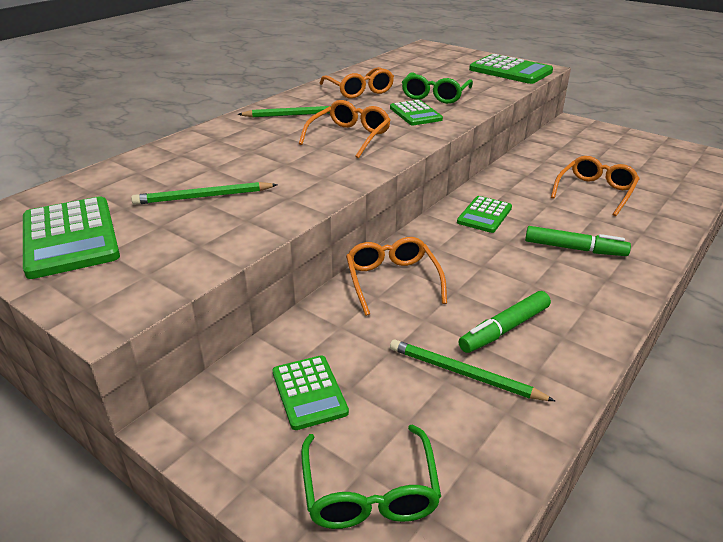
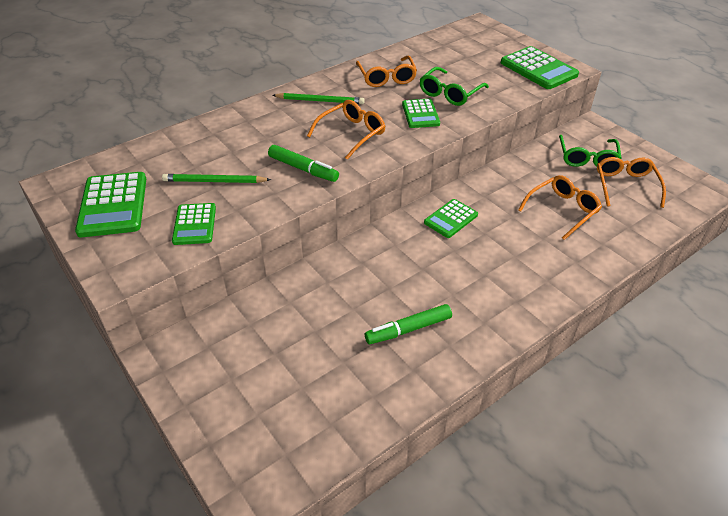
camera: 15 degrees right, 10 degrees up
(309, 392) = (247, 350): green calculator -> green calculator (195, 224)
(370, 491) = (256, 429): green glasses -> green glasses (587, 158)
(392, 281) = (345, 269): orange glasses -> orange glasses (625, 186)
(464, 374) = (359, 360): green pencil -> none
(574, 249) = (507, 266): green marker -> green marker (303, 169)

